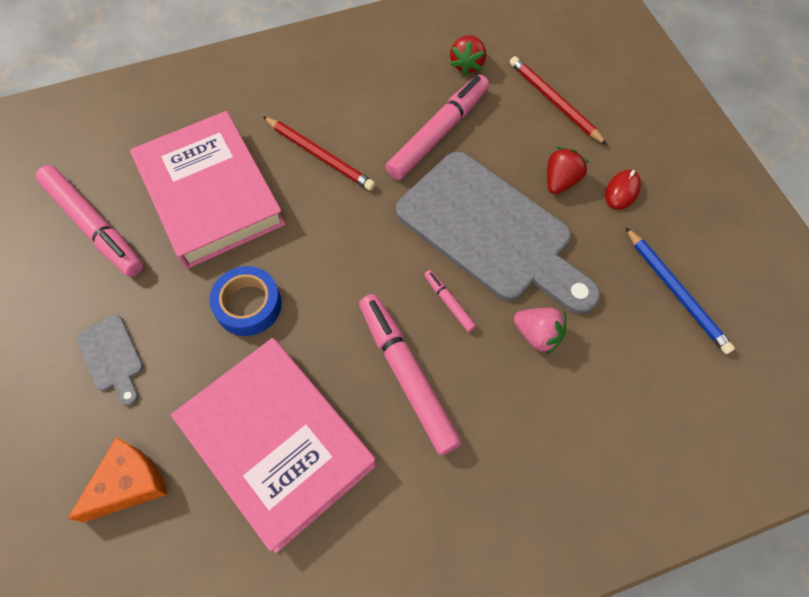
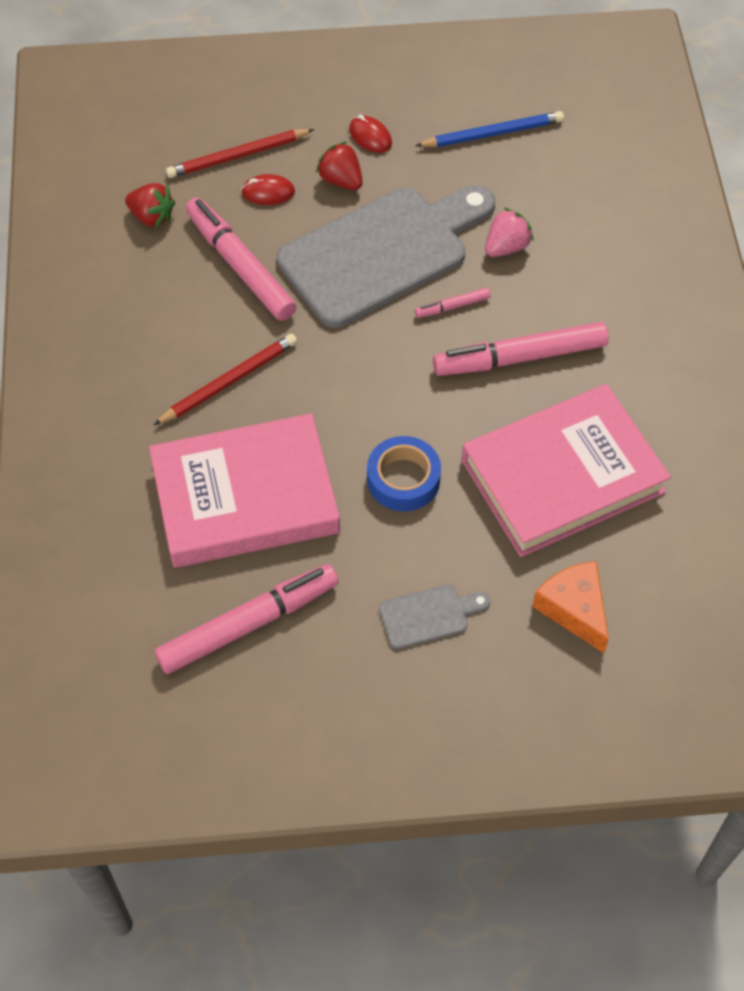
camera: 75 degrees left, 5 degrees down
(524, 132) = (268, 192): none -> red mouse

